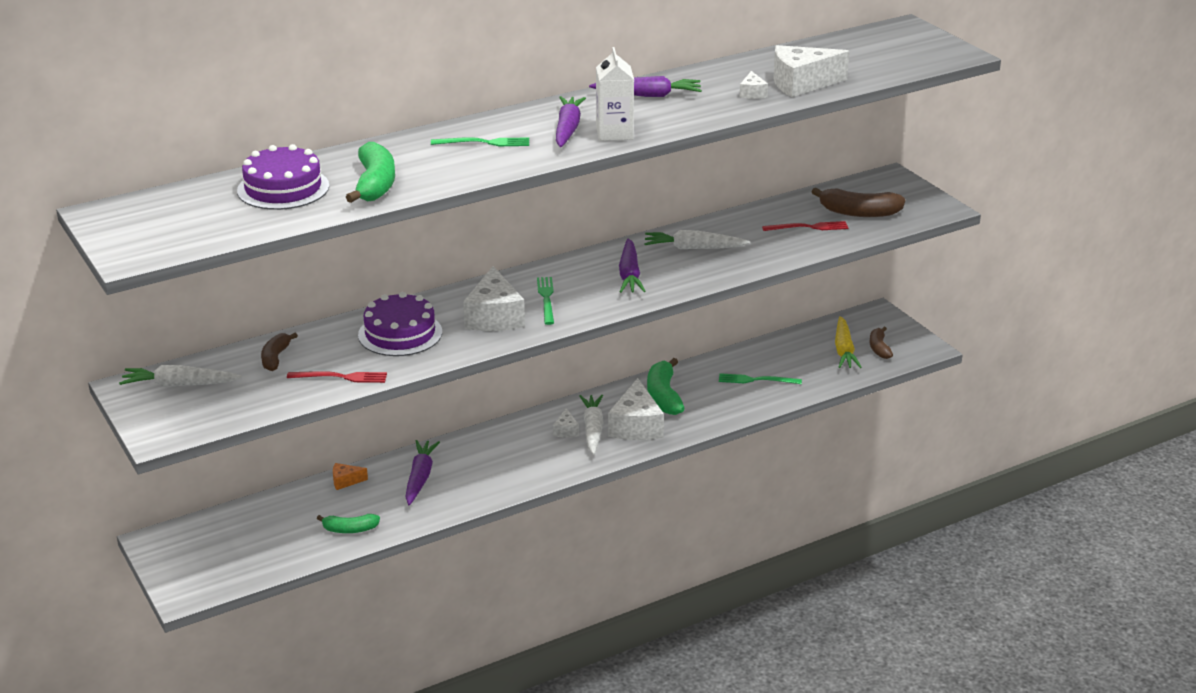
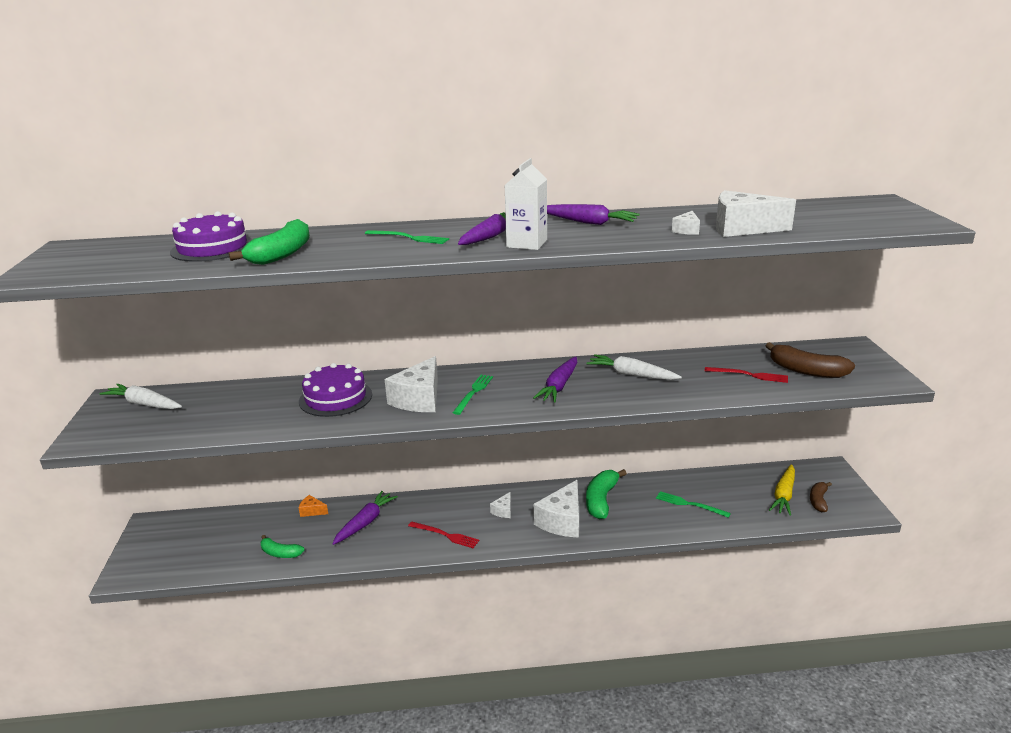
camera: 25 degrees right, 5 degrees down
(275, 358) = (229, 398): brown banana -> none
(340, 377) = (255, 423): red fork -> red fork (445, 535)
(592, 429) = (525, 515): white carrot -> none

